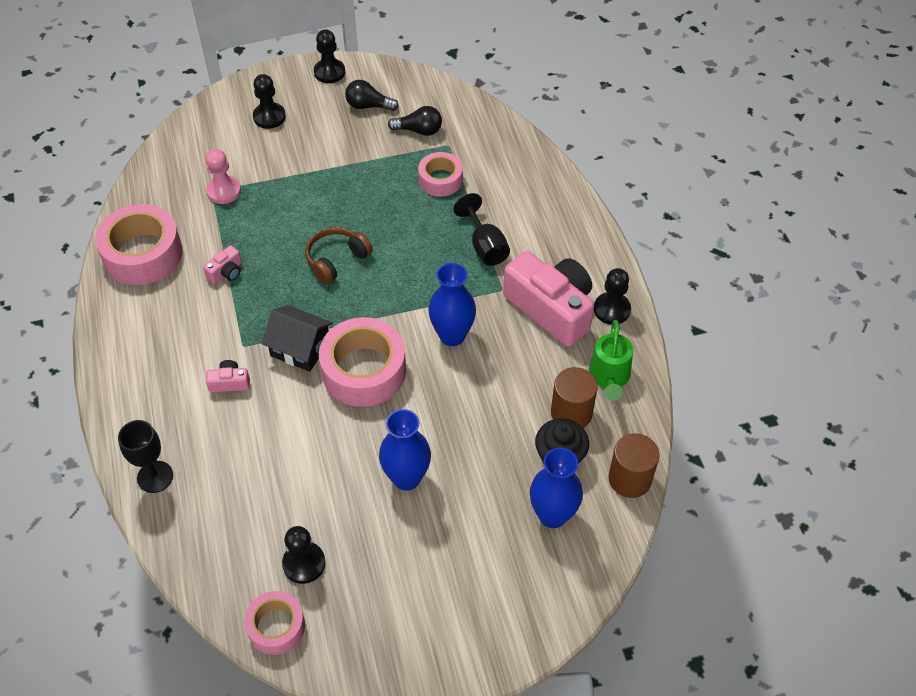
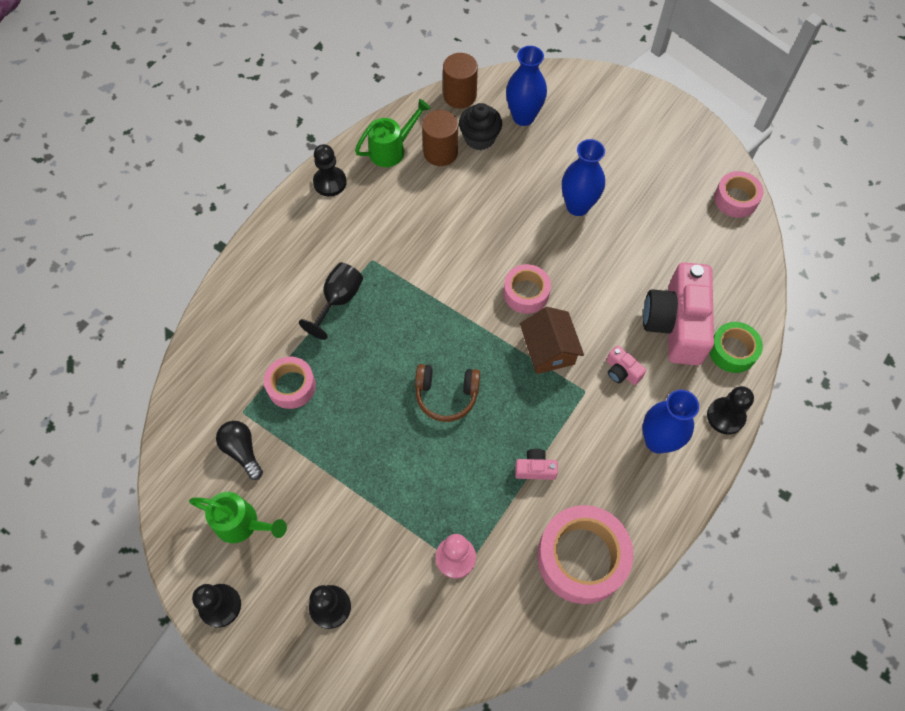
camera: 130 degrees left, 10 degrees up
(155, 477) = (732, 351): black goblet -> green tape
(300, 348) = (548, 350): black house -> brown house
(304, 563) = (687, 216): black pawn -> black pawn (725, 416)
(364, 370) = (526, 293): pink tape -> pink tape, size x0.59
(368, 106) = (242, 524): black light bulb -> green watering can
(452, 335) = (443, 261): blue vase -> blue vase (657, 441)
(551, 308) = (362, 218): pink camera -> pink camera (676, 324)

